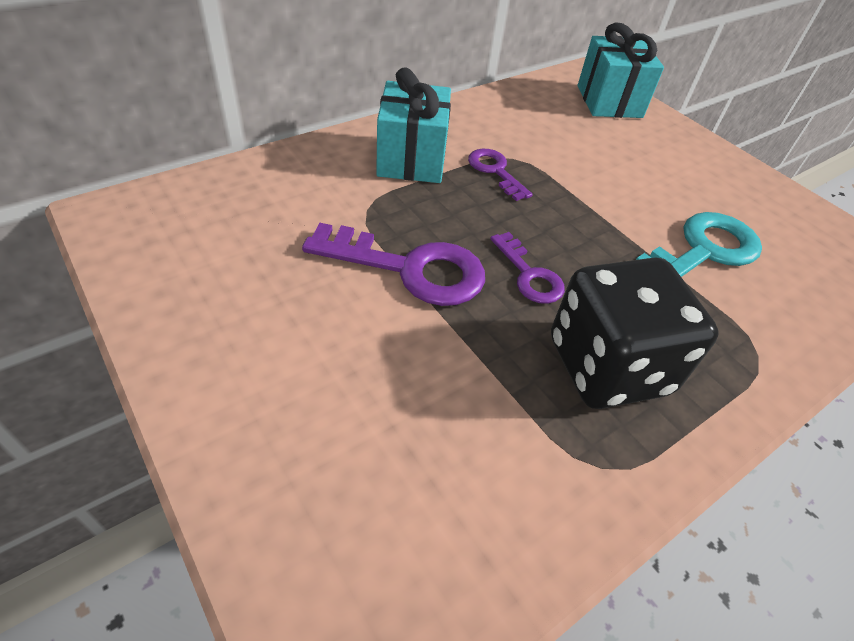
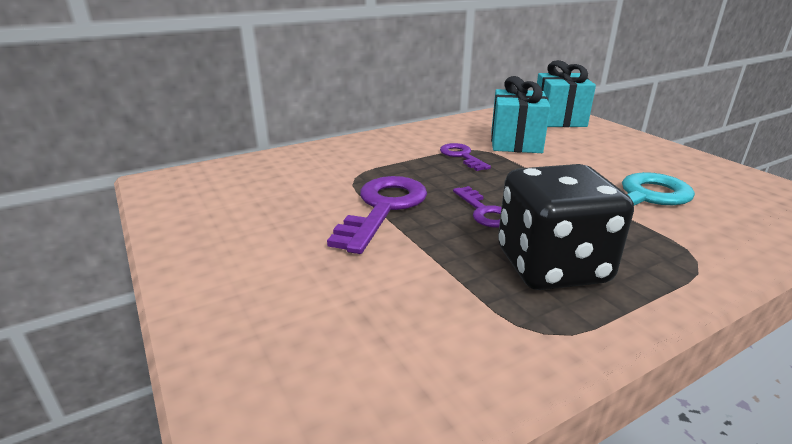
camera: 10 degrees right, 20 degrees down
(409, 268) = (383, 208): purple key -> purple key turned 90 degrees counterclockwise
(411, 159) = (395, 151): turquoise gift -> turquoise gift (515, 142)

